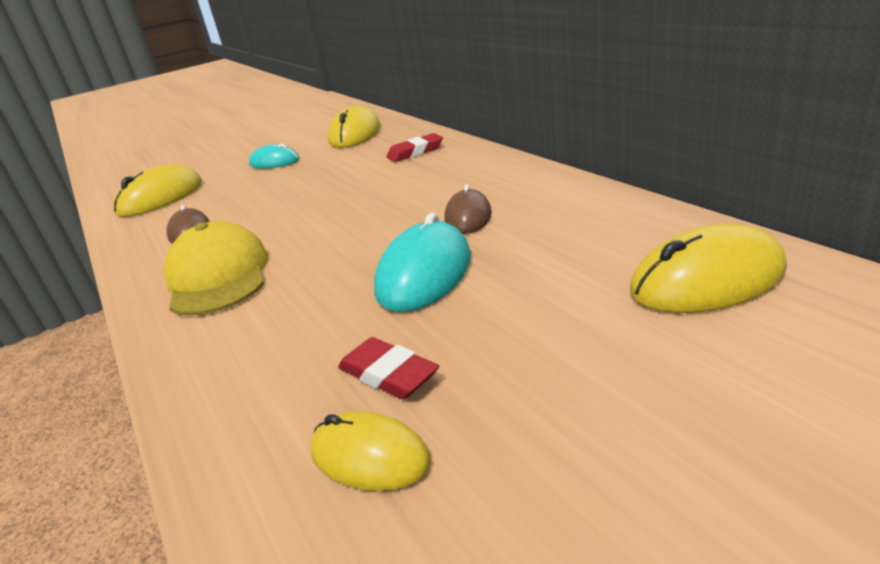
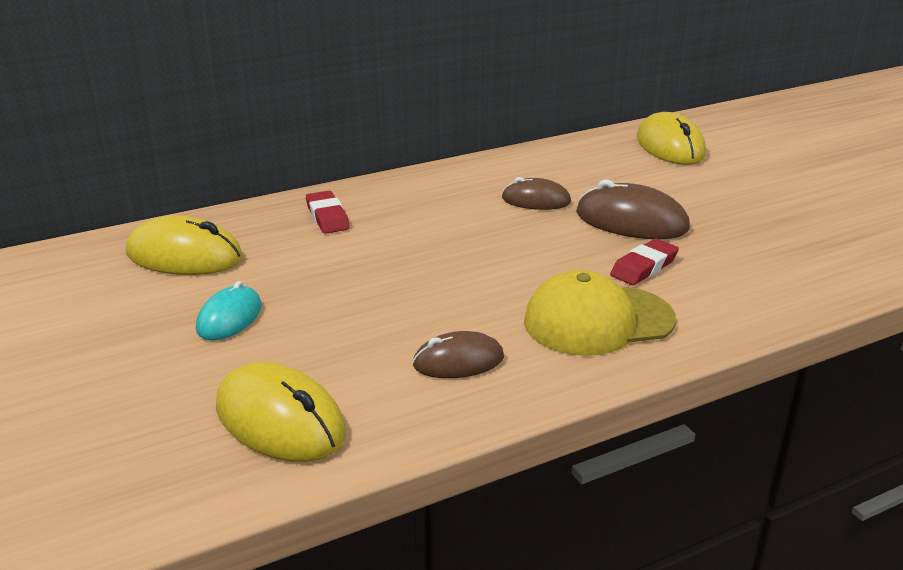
camera: 90 degrees left, 0 degrees up
(369, 456) = (833, 241): yellow mouse -> none
(388, 374) = (760, 235): red eraser -> red eraser (643, 267)
(424, 273) = (631, 221): turquoise mouse -> brown mouse

